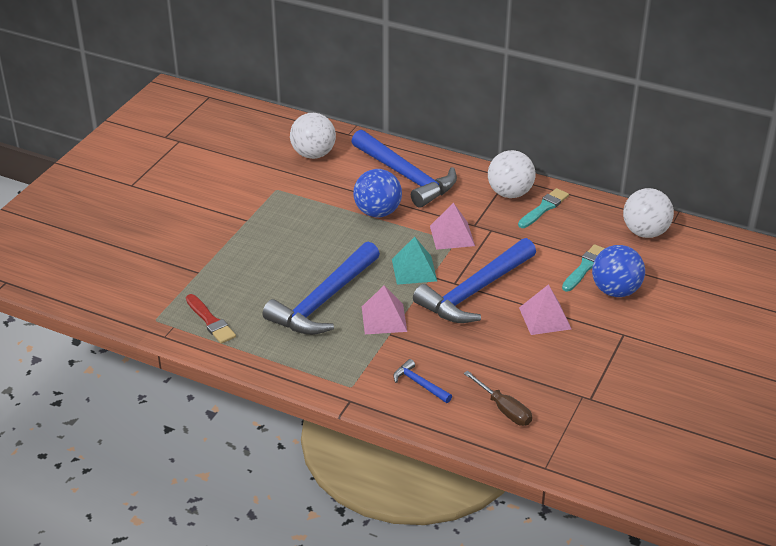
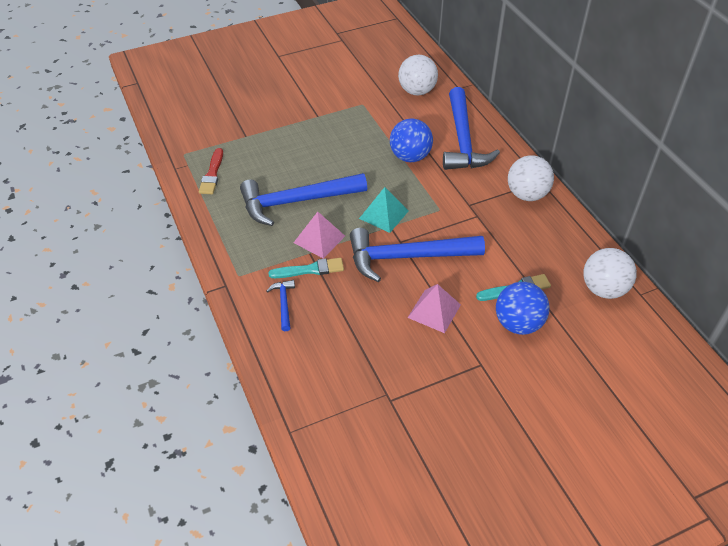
camera: 40 degrees right, 10 degrees up
(452, 235) = (442, 204): pink pyramid -> none
(504, 409) = (317, 364): brown screwdriver -> none
(544, 208) = (540, 221): turquoise brush -> turquoise brush (310, 270)

